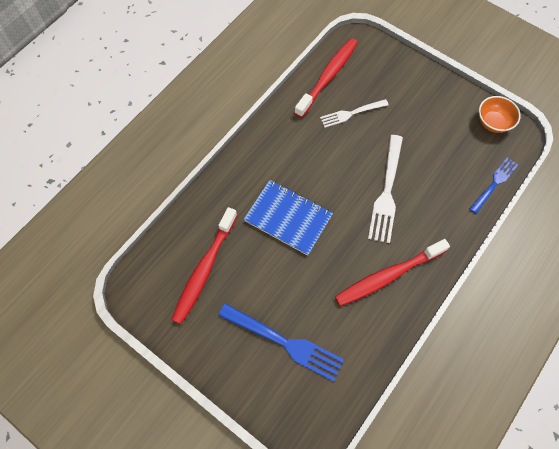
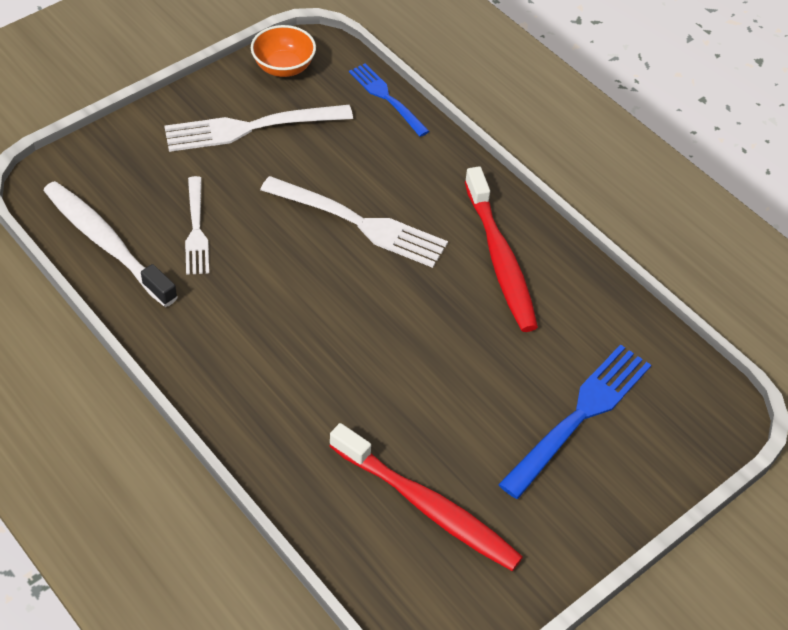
camera: 80 degrees left, 15 degrees down
(288, 218) = (366, 363): blue notebook -> none
(328, 77) = (106, 243): red toothbrush -> white toothbrush
(436, 119) = (251, 128): none -> white fork

